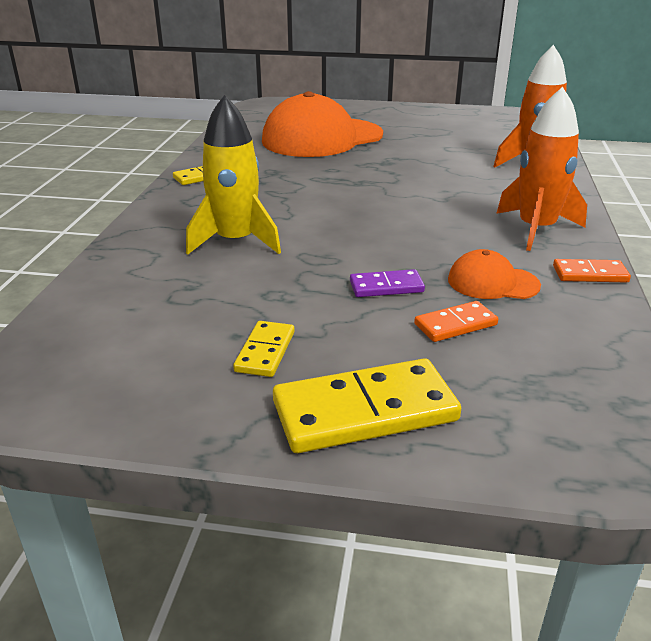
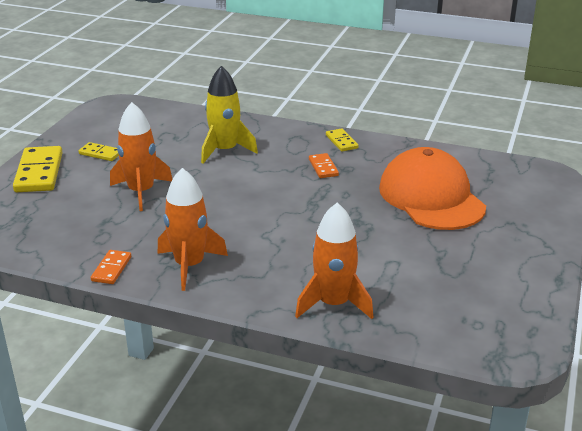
camera: 100 degrees right, 0 degrees up
(386, 286) = (141, 192): purple domino -> orange rocket
(455, 325) = (87, 206): orange domino -> orange domino (323, 167)
(492, 282) = (124, 228): orange cap -> none

